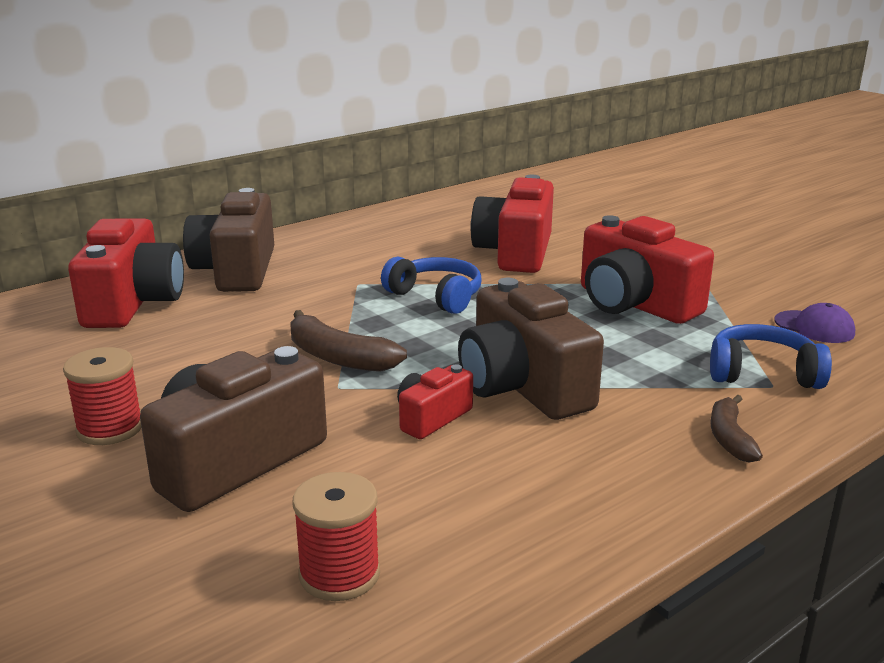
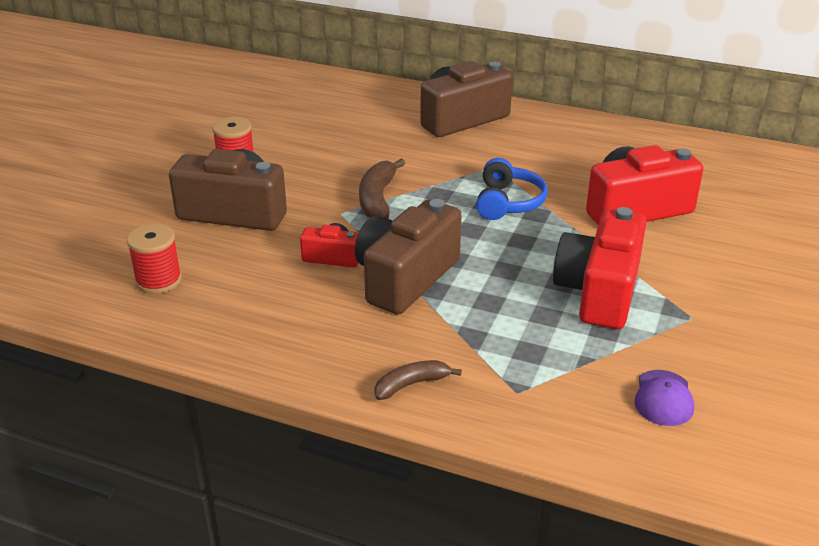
camera: 60 degrees right, 10 degrees up
(133, 303) = (378, 109): red camera -> none
(762, 373) = (535, 383): blue headphones -> none

